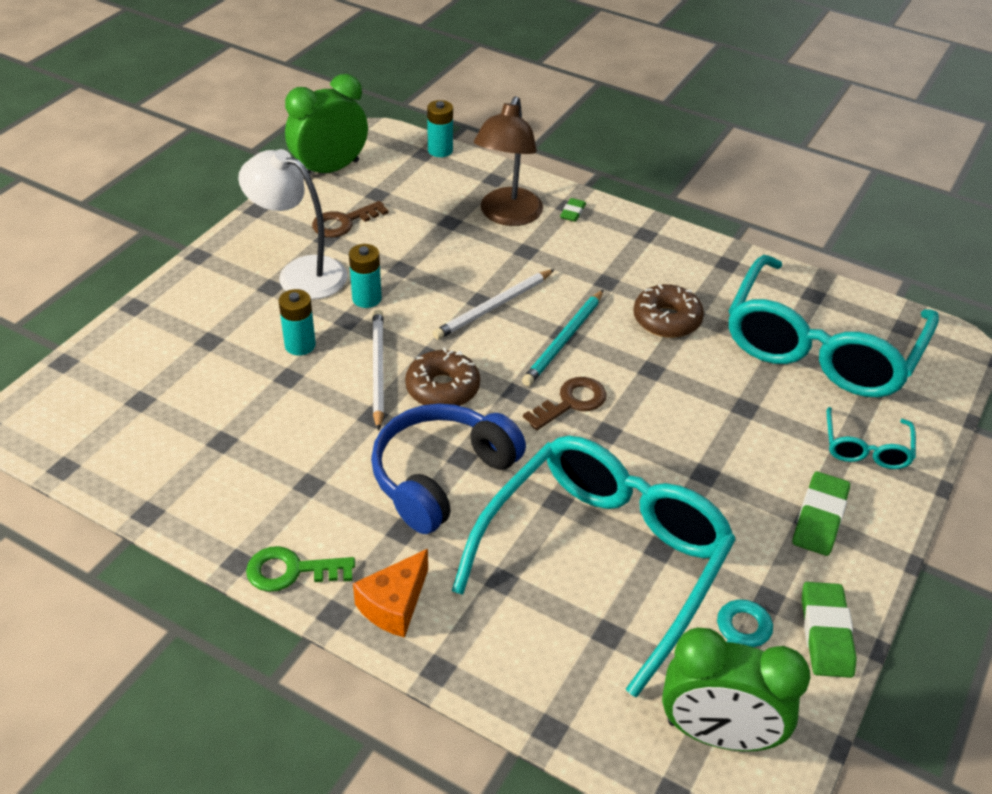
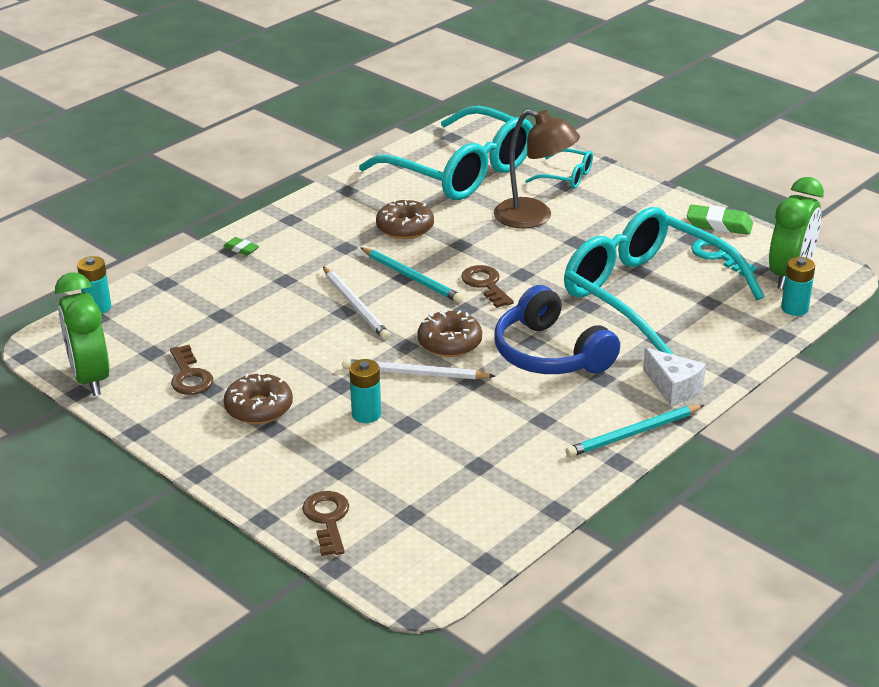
camera: 75 degrees left, 10 degrees down
(131, 346) = (327, 519): none -> brown key
(291, 571) = (633, 434): green key -> turquoise pencil
(300, 273) = (259, 408): white lamp -> brown donut
(367, 298) = (315, 372): turquoise battery -> turquoise battery (794, 308)
(394, 605) = (673, 388): orange cheese -> white cheese
(507, 216) = (228, 283): brown lamp -> brown lamp (534, 217)
(819, 518) = (625, 207): green eraser -> none

